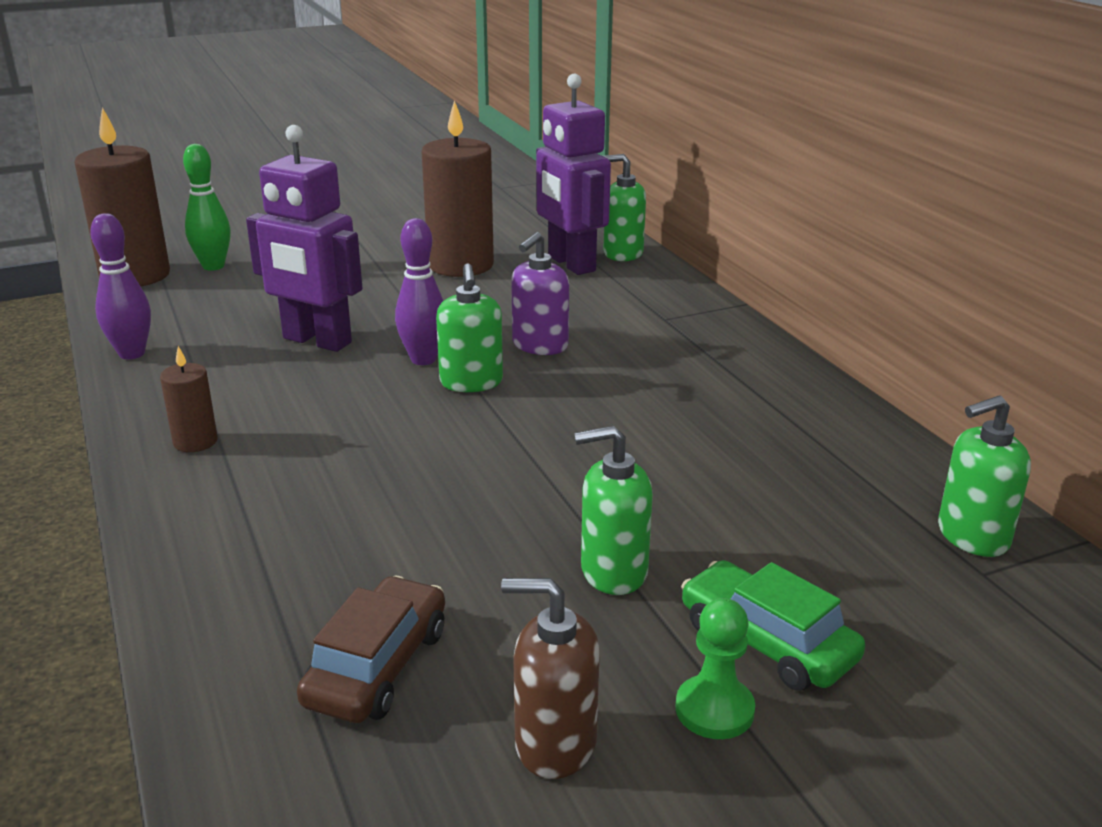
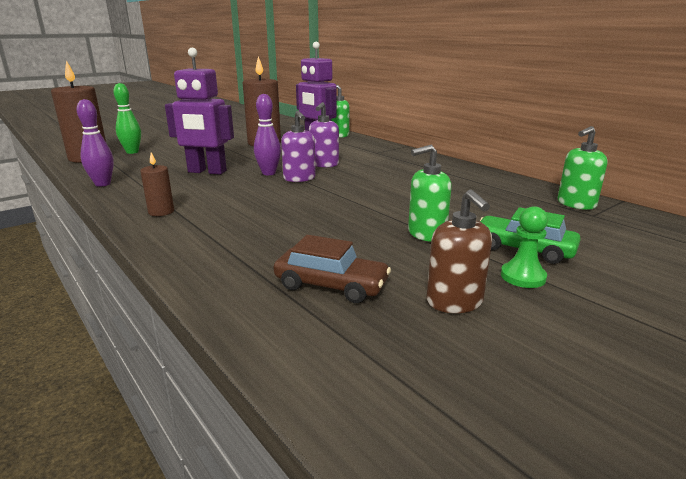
camera: 15 degrees left, 5 degrees down
(377, 666) = (331, 285): brown car -> brown car turned 105 degrees clockwise
(471, 382) = (299, 178): green soap dispenser -> purple soap dispenser
(554, 743) = (454, 302): brown soap dispenser -> brown soap dispenser turned 105 degrees counterclockwise

